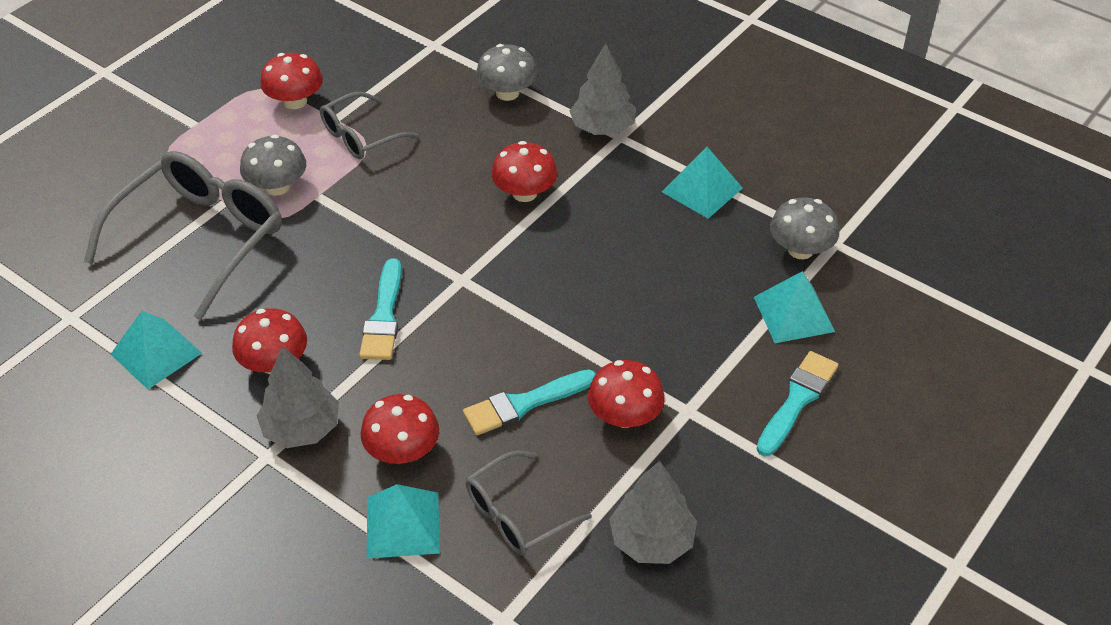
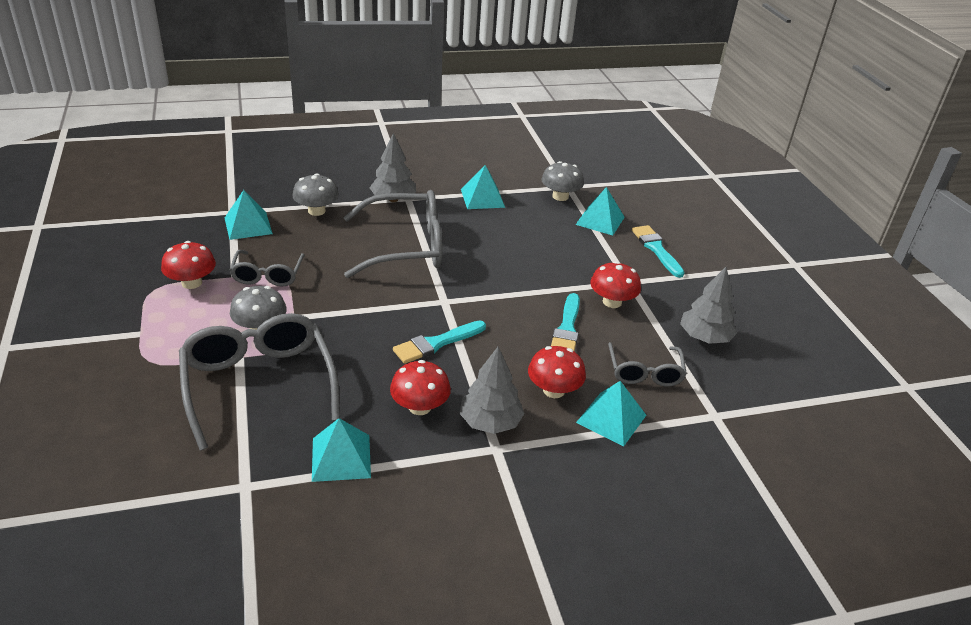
camera: 55 degrees left, 10 degrees down
(384, 316) = (436, 343): turquoise brush -> turquoise brush turned 105 degrees clockwise
(423, 70) = (248, 225): none -> turquoise pyramid
(524, 193) = (406, 247): red mushroom -> grey glasses

